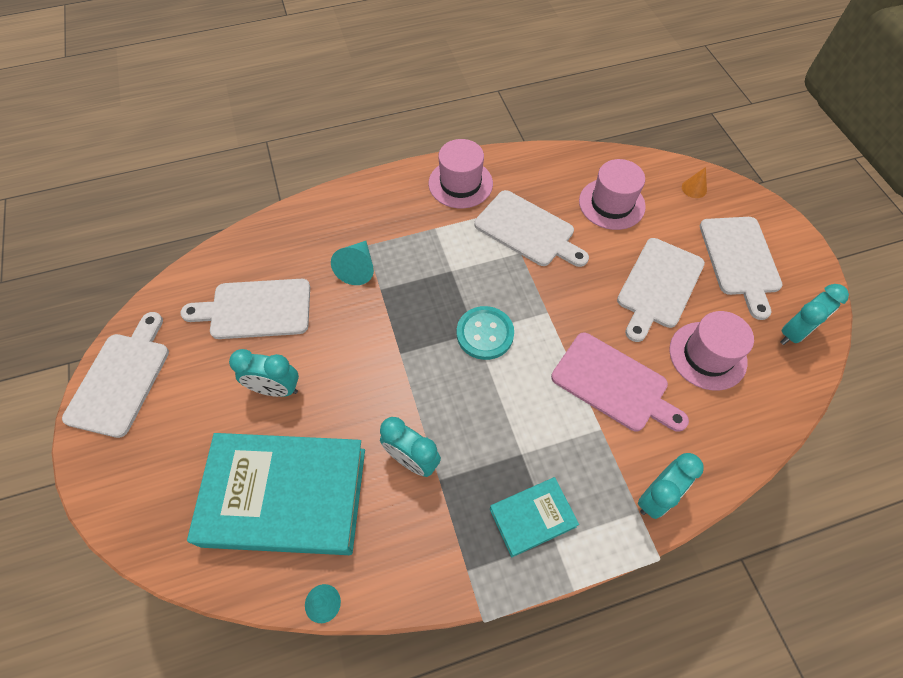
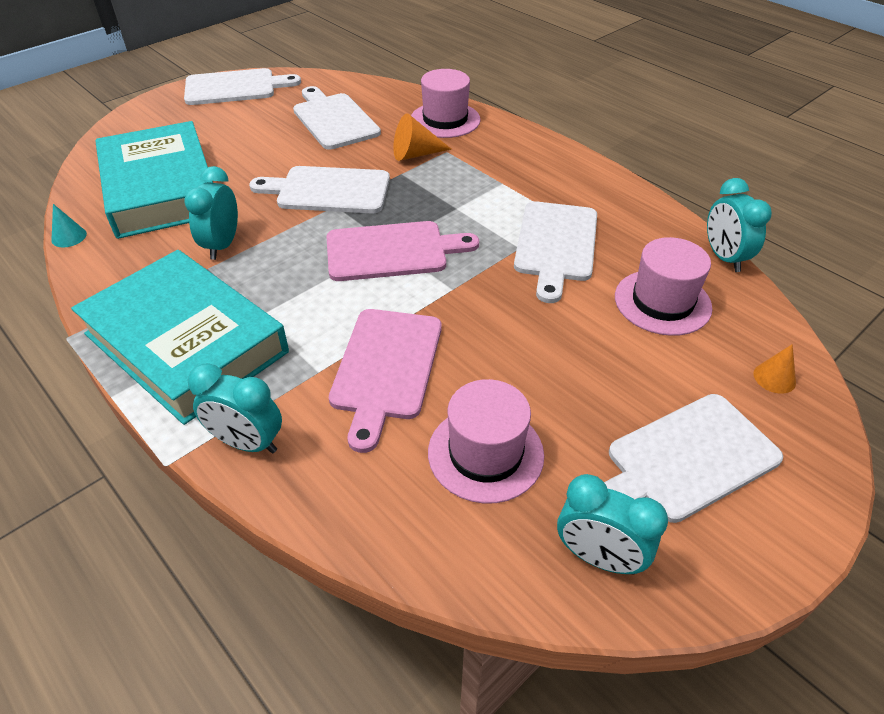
camera: 65 degrees right, 15 degrees down
(276, 389) = (261, 153): turquoise clock -> turquoise clock (724, 257)
(357, 268) = (415, 154): turquoise cone -> orange cone
(460, 183) = (577, 182): pink hat -> pink hat (445, 120)
(485, 334) = (392, 251): turquoise button -> pink cutting board
(532, 517) = (186, 343): turquoise book -> turquoise book, size x2.09
(658, 286) = (564, 377): white cutting board -> white cutting board (328, 190)

